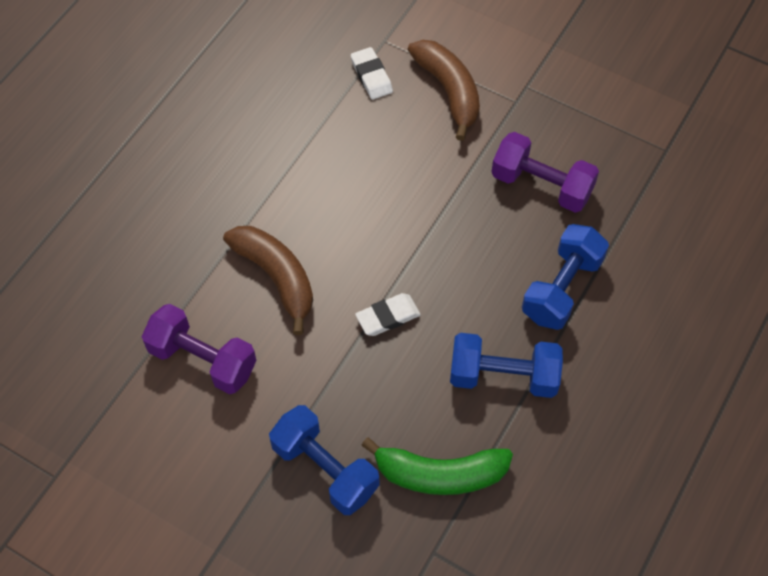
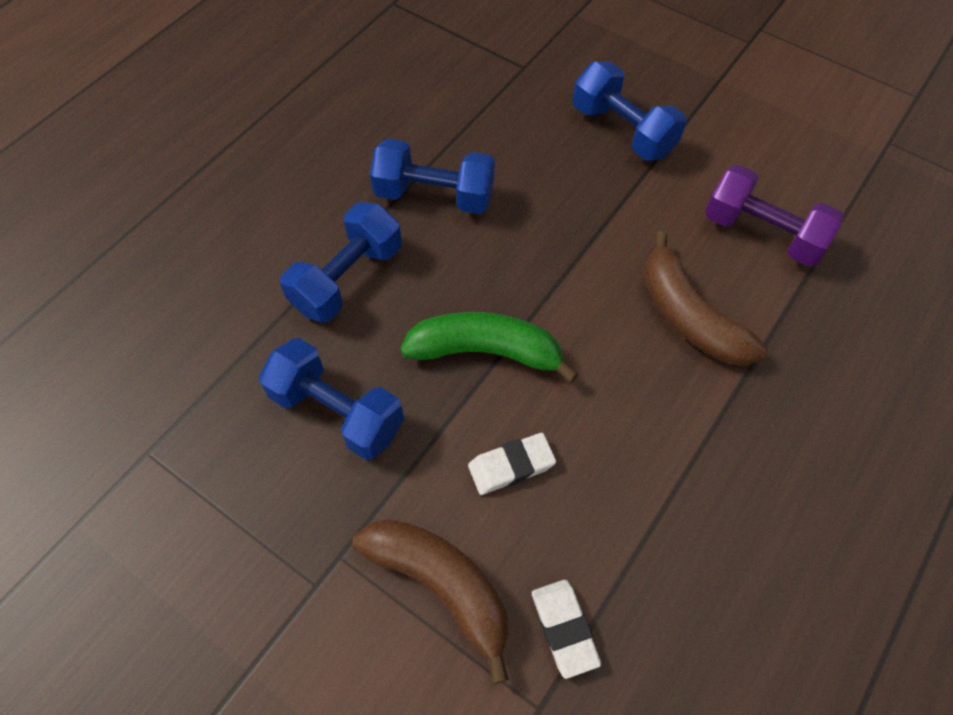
camera: 175 degrees left, 0 degrees up
(388, 317) = (555, 262): white eraser -> white eraser (511, 466)
(439, 474) = (512, 119): green banana -> green banana (486, 351)
(449, 91) = (441, 585): brown banana -> brown banana turned 150 degrees clockwise
(541, 185) = (337, 412): purple dumbbell -> blue dumbbell

